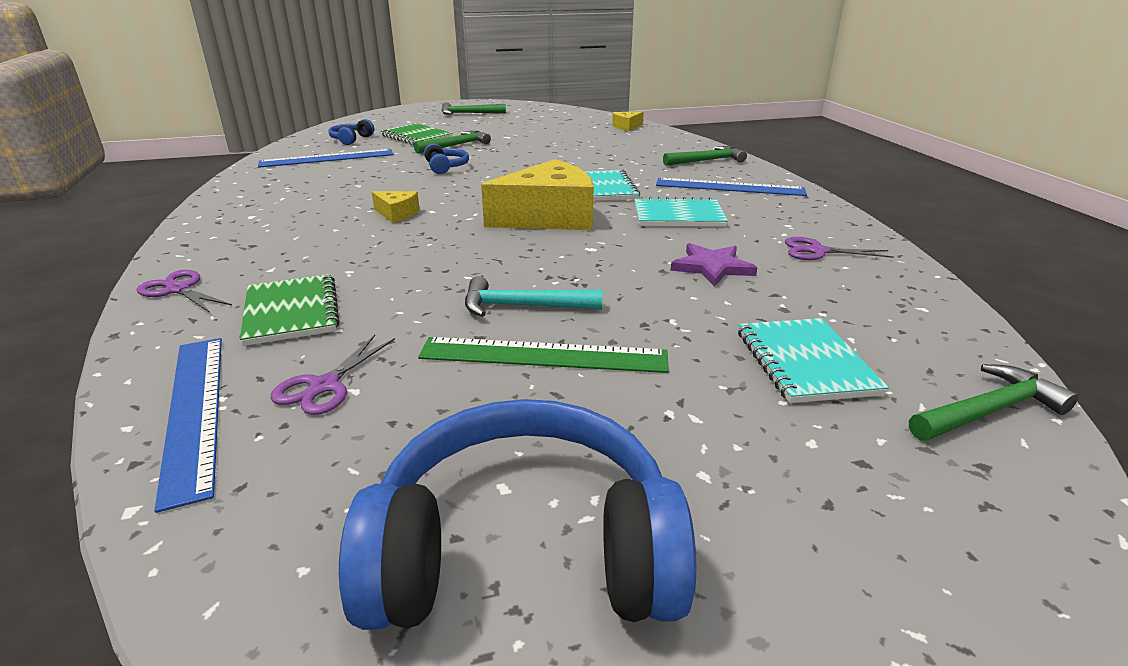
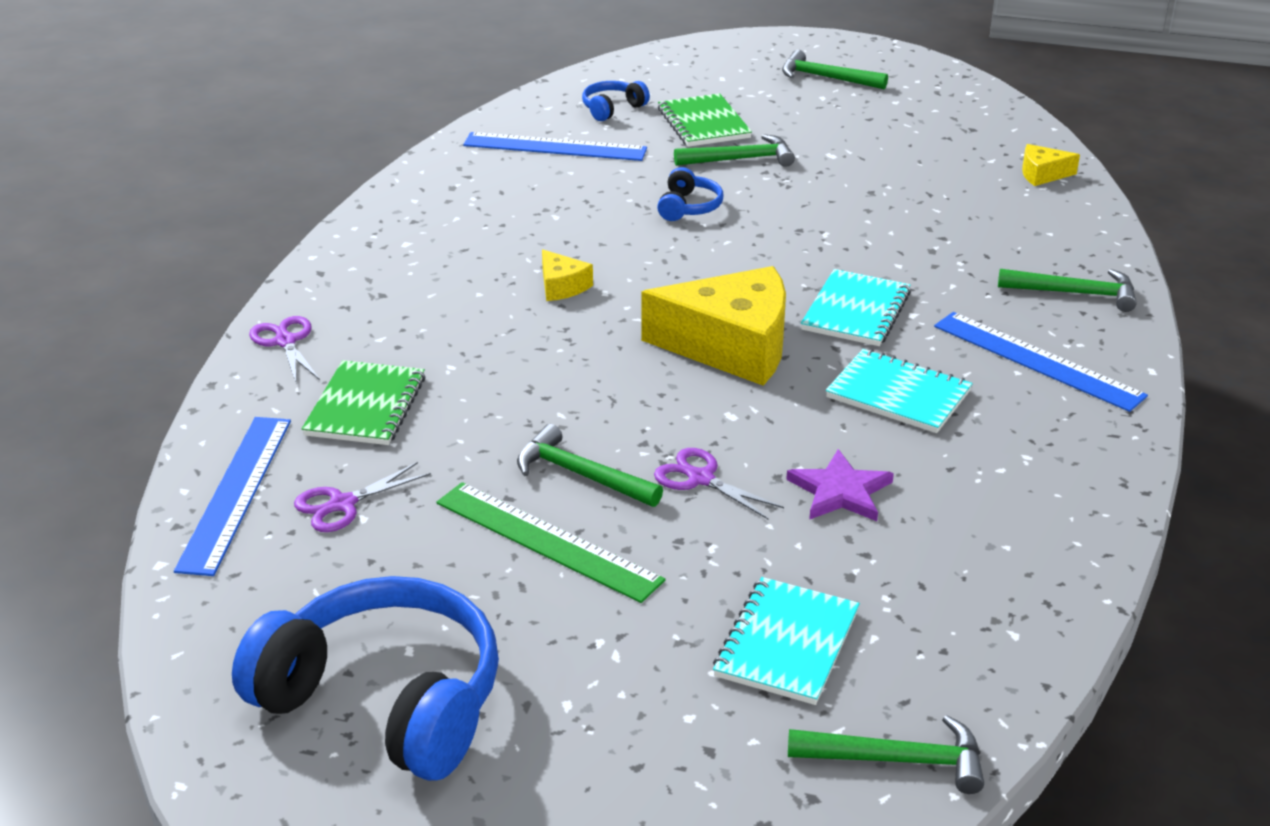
camera: 30 degrees right, 5 degrees up
(523, 306) = (581, 475): turquoise hammer -> green hammer
(818, 251) = (1005, 512): purple scissors -> purple scissors (701, 479)

